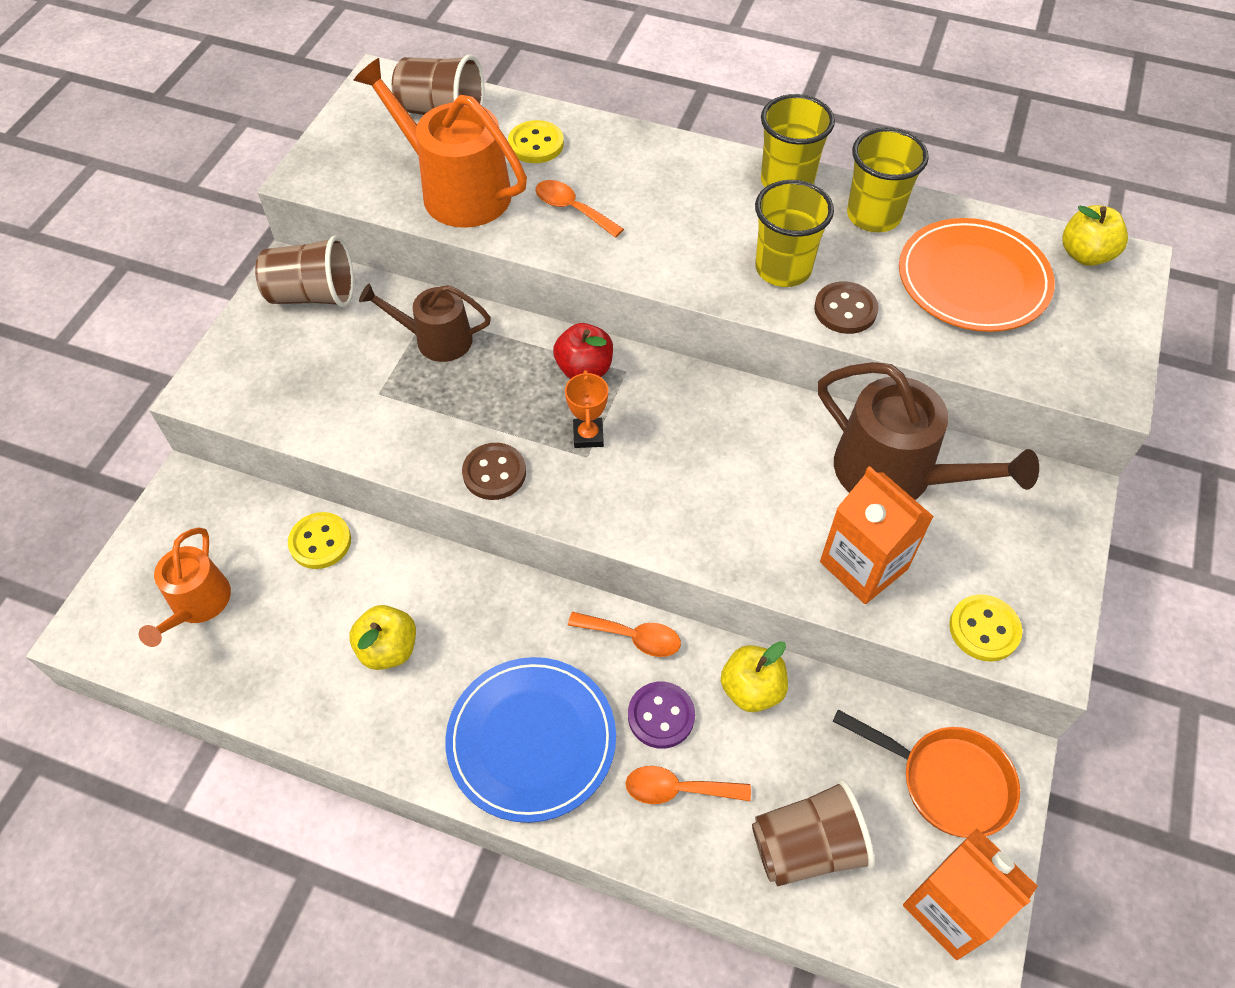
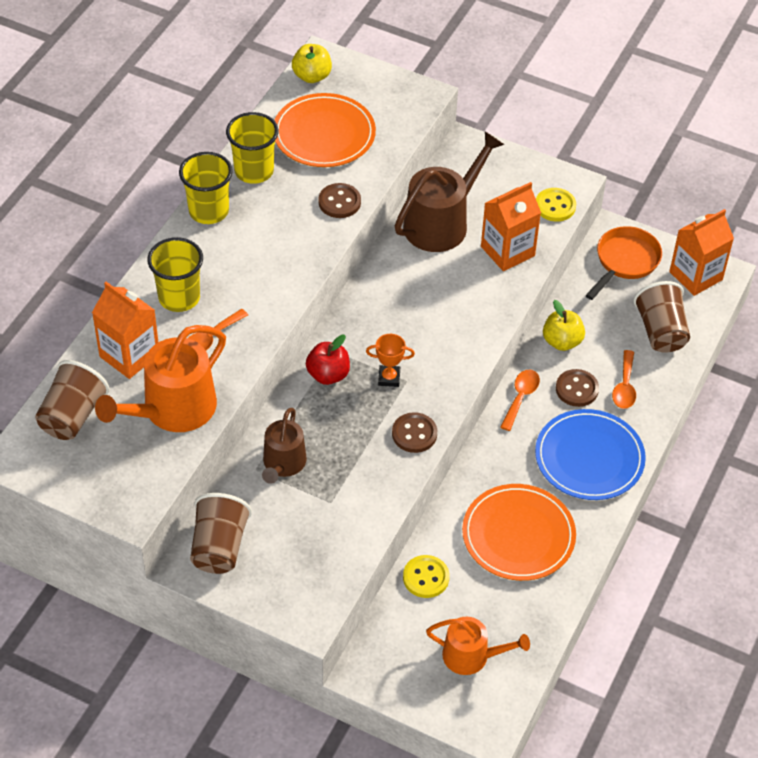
camera: 85 degrees left, 5 degrees down
(388, 649) = (518, 535): yellow apple -> orange plate
(536, 144) = (129, 355): yellow button -> orange carton
(661, 716) = (577, 389): purple button -> brown button
(783, 269) = (296, 227): yellow cup -> yellow cup (179, 298)

